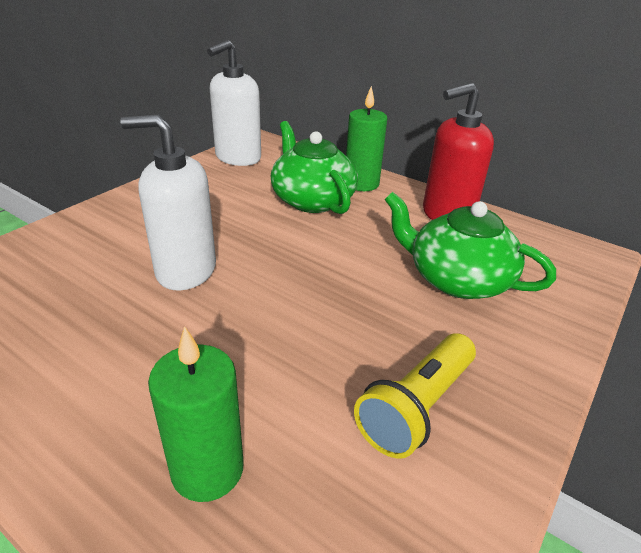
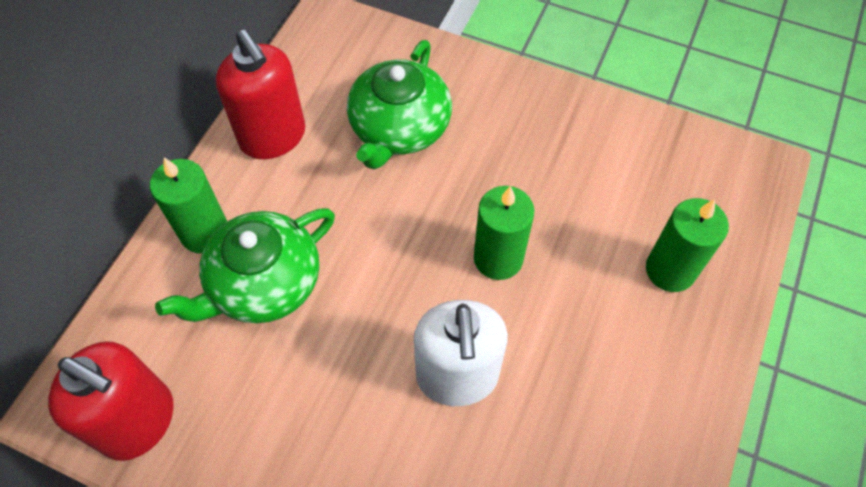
camera: 100 degrees left, 25 degrees up
(238, 158) = (139, 421): white soap dispenser -> red soap dispenser
(287, 316) = (498, 258): none -> green candle
(416, 407) = (568, 153): yellow flashlight -> none

